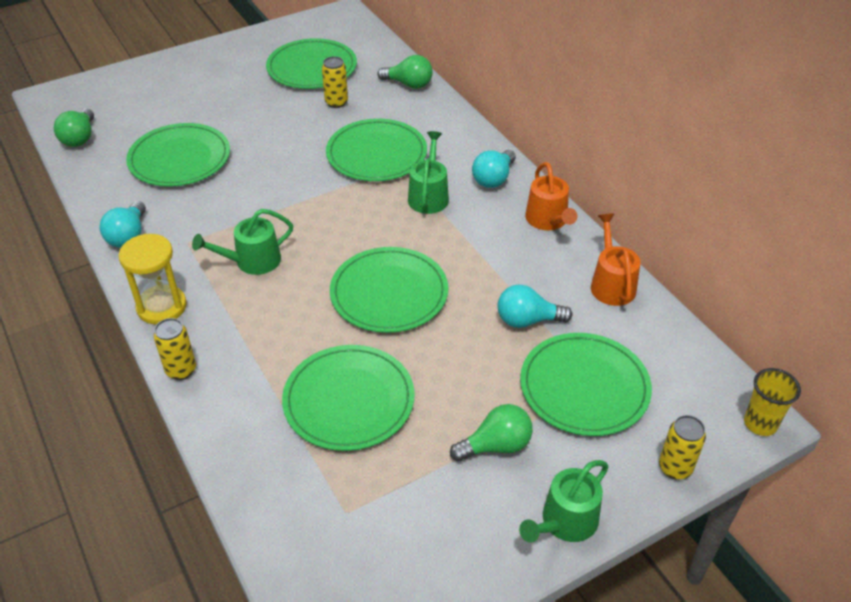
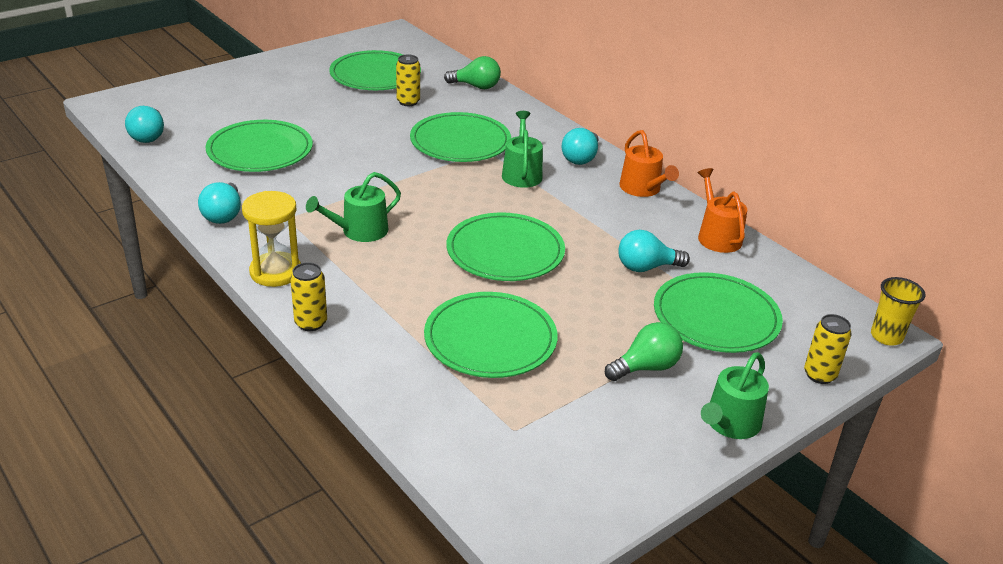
camera: 10 degrees left, 10 degrees down
(79, 138) = (148, 136): green light bulb -> turquoise light bulb

